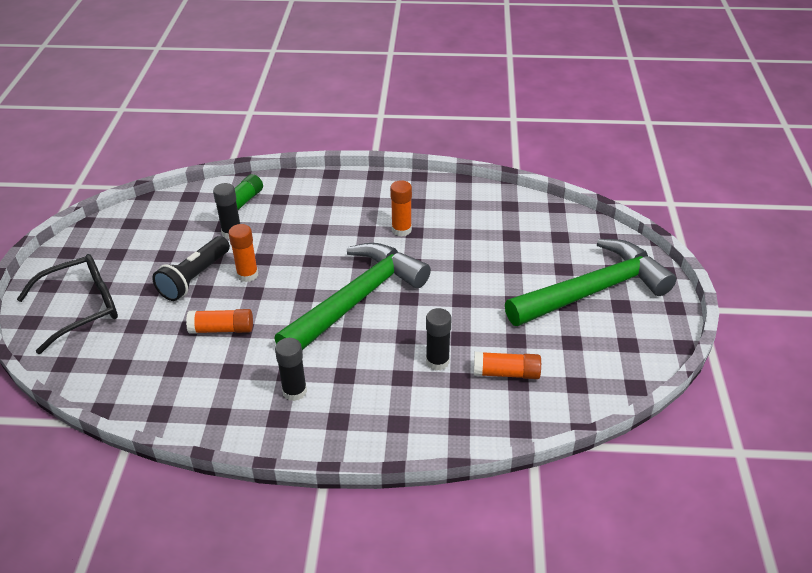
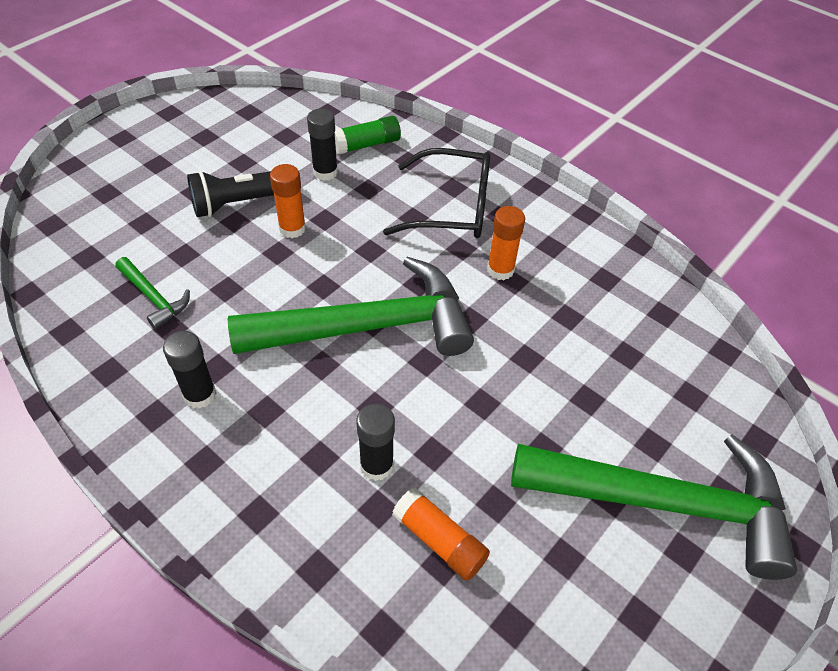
camera: 35 degrees right, 10 degrees up
(81, 308) = (121, 176): black glasses -> black glasses (451, 207)
(199, 361) = (153, 297): none -> green hammer
(222, 329) = (208, 275): orange glue stick -> none

